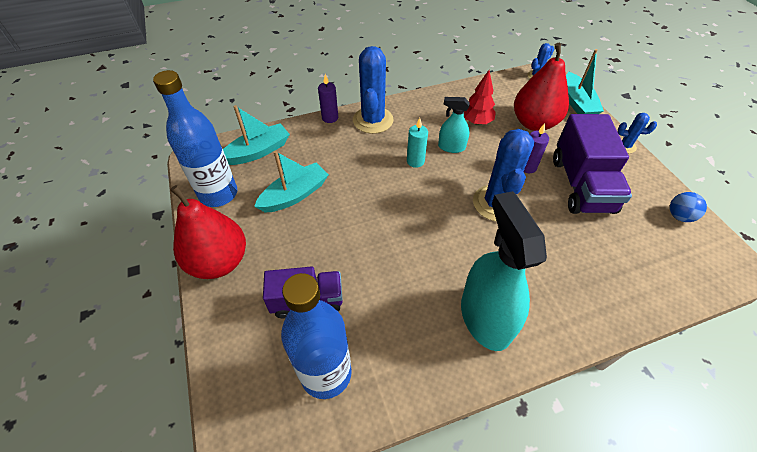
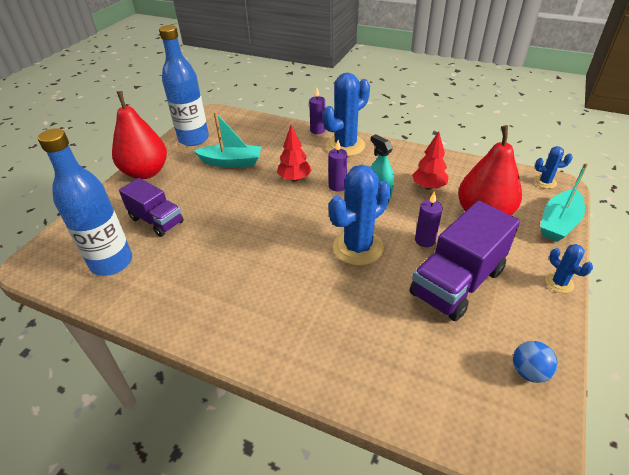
camera: 45 degrees right, 10 degrees down
(258, 151) = (246, 128): turquoise boat -> none
(373, 176) = (294, 179): none -> red tree
(415, 161) = (337, 186): turquoise candle -> purple candle
(485, 318) = (237, 307): turquoise spray bottle -> none

